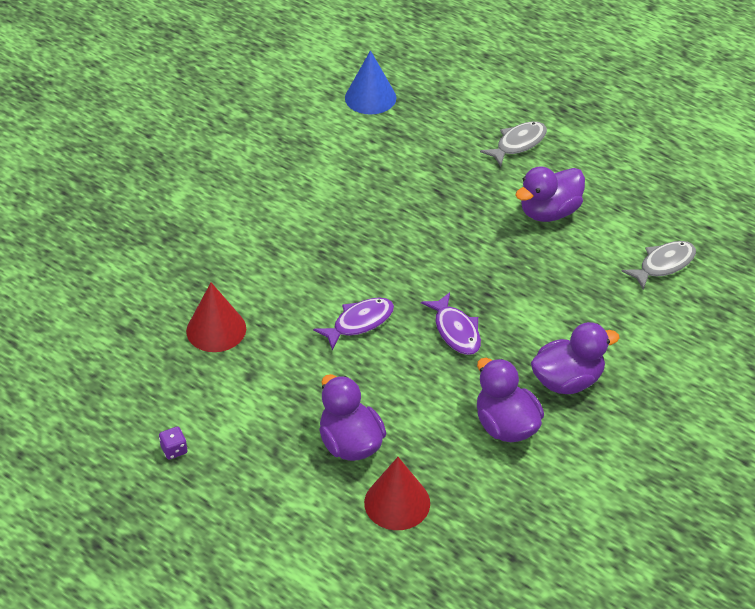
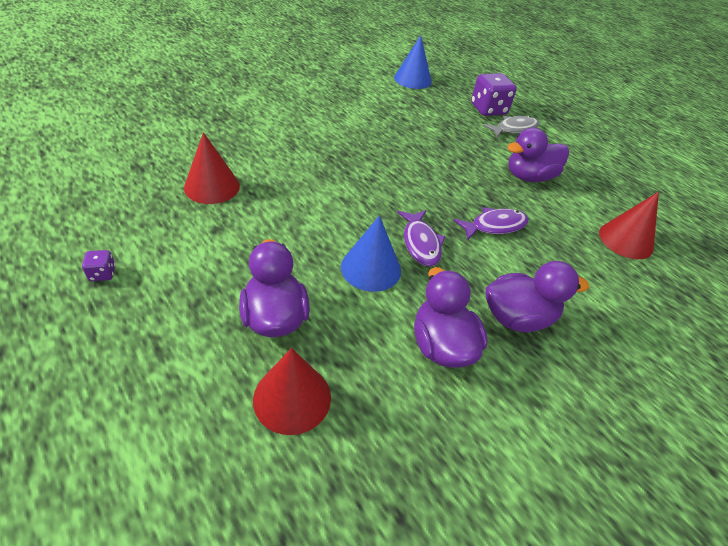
camera: 10 degrees right, 0 degrees up
(359, 323) = (337, 214): purple fish -> purple fish (495, 226)
(417, 372) = (371, 268): none -> blue cone
(480, 121) = (488, 109): none -> purple dice
(663, 265) = (626, 240): grey fish -> red cone

